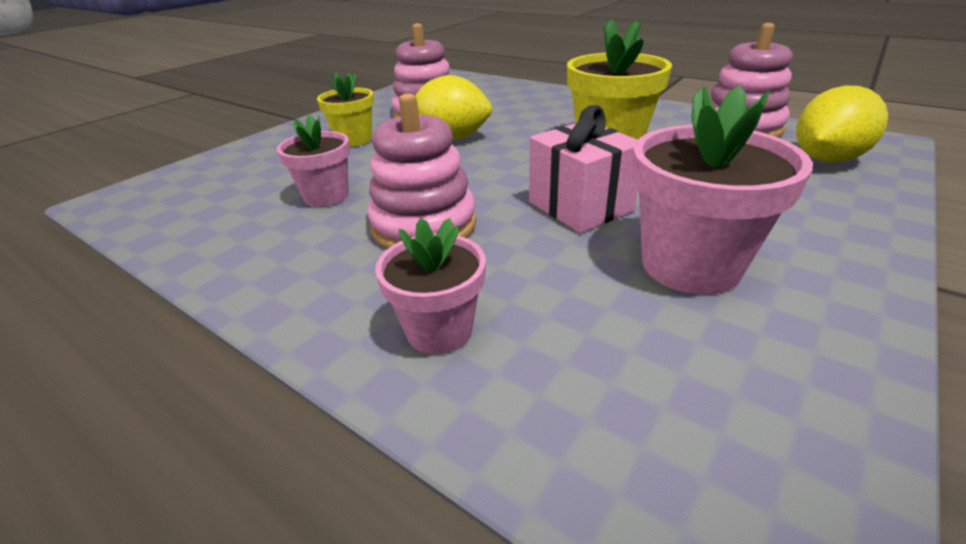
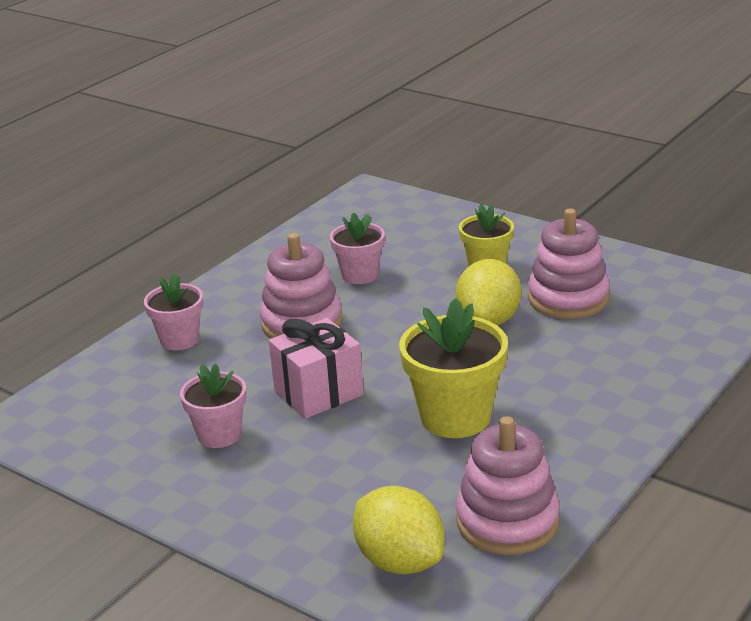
camera: 90 degrees right, 5 degrees down
(690, 265) = (219, 435): pink flower pot -> pink flower pot, size x0.62

